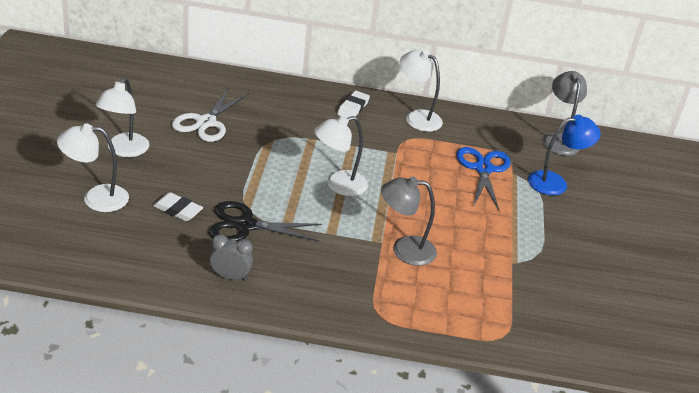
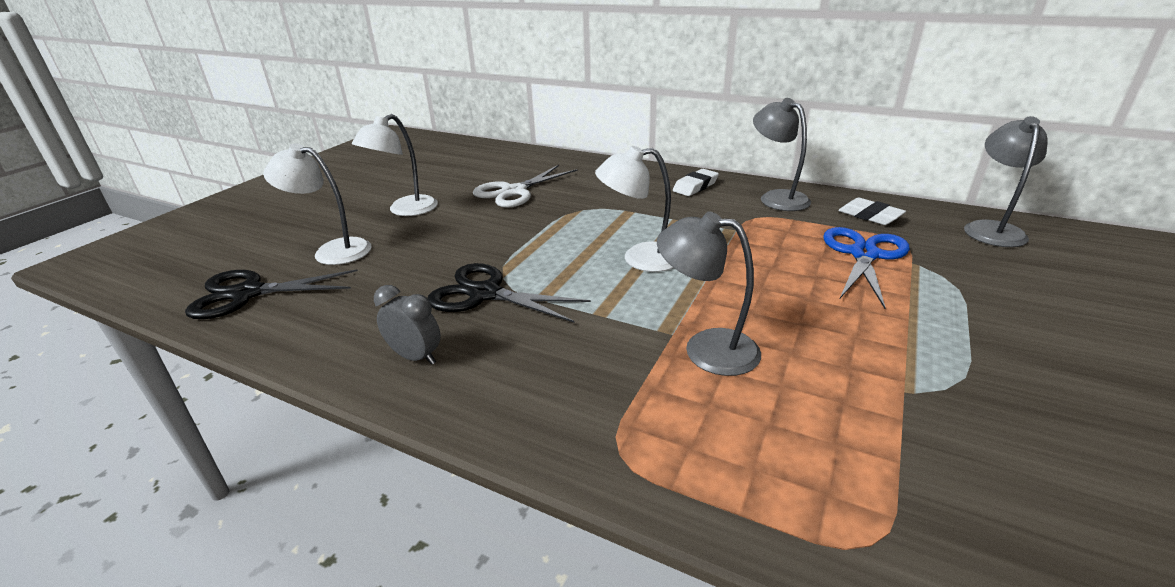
camera: 25 degrees right, 5 degrees down
(63, 244) = (247, 293): none -> black scissors
(178, 210) = (414, 270): white eraser -> white eraser (870, 216)
(417, 117) = (776, 198): white lamp -> grey lamp
(555, 182) = (988, 279): blue lamp -> none

